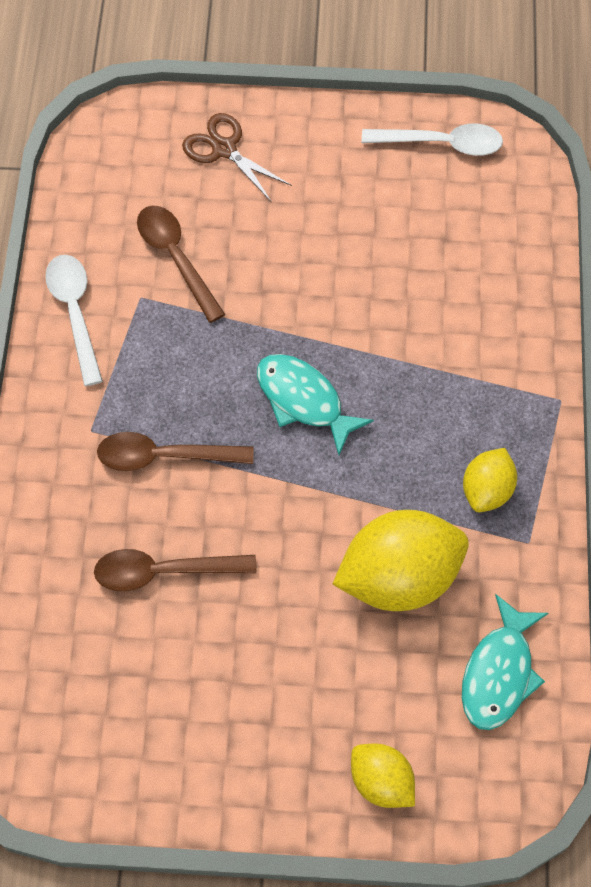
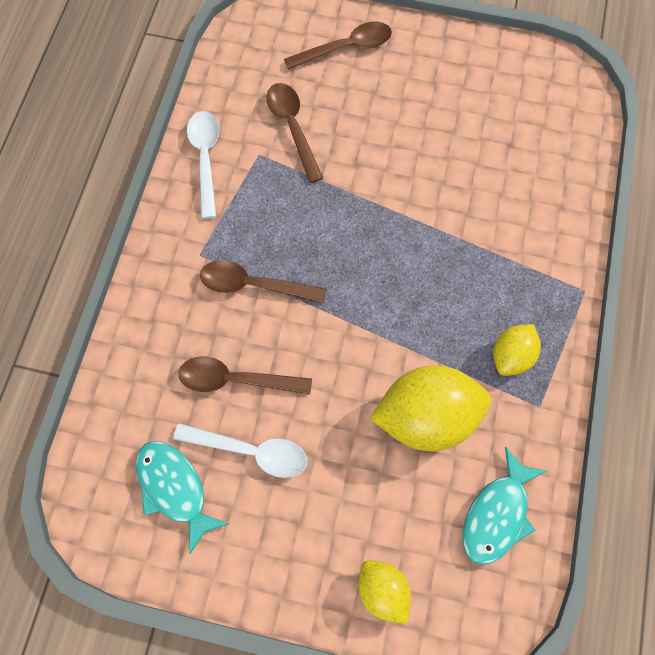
camera: 10 degrees right, 5 degrees up
(224, 149) = (346, 48): brown scissors -> brown spoon
(304, 400) = (374, 257): turquoise fish -> turquoise fish (174, 489)
(441, 143) = (519, 68): white spoon -> white spoon (251, 451)

